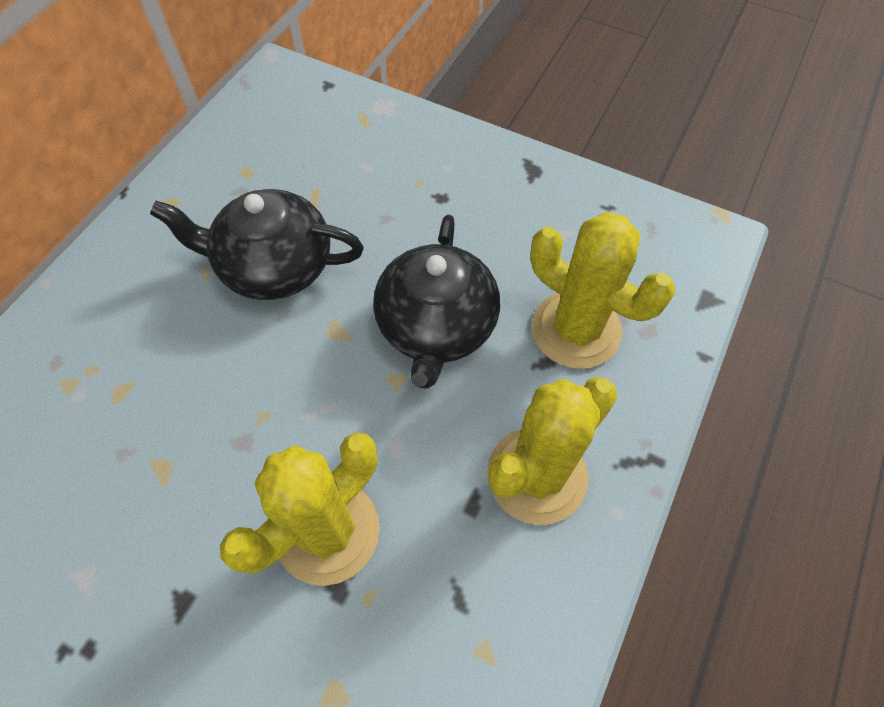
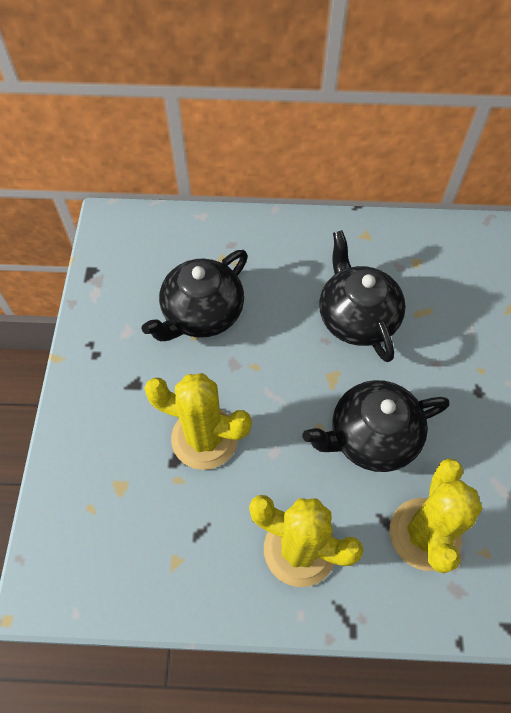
camera: 65 degrees right, 0 degrees up
(134, 451) = (202, 313): none -> black teapot

